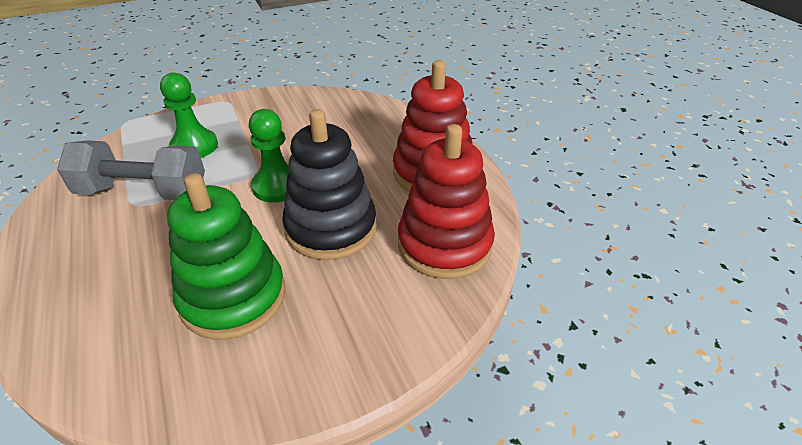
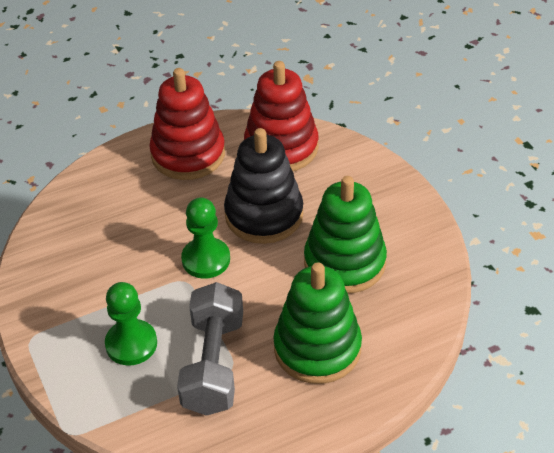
camera: 90 degrees left, 5 degrees up
(118, 266) = (317, 348): none -> green stacking toy

